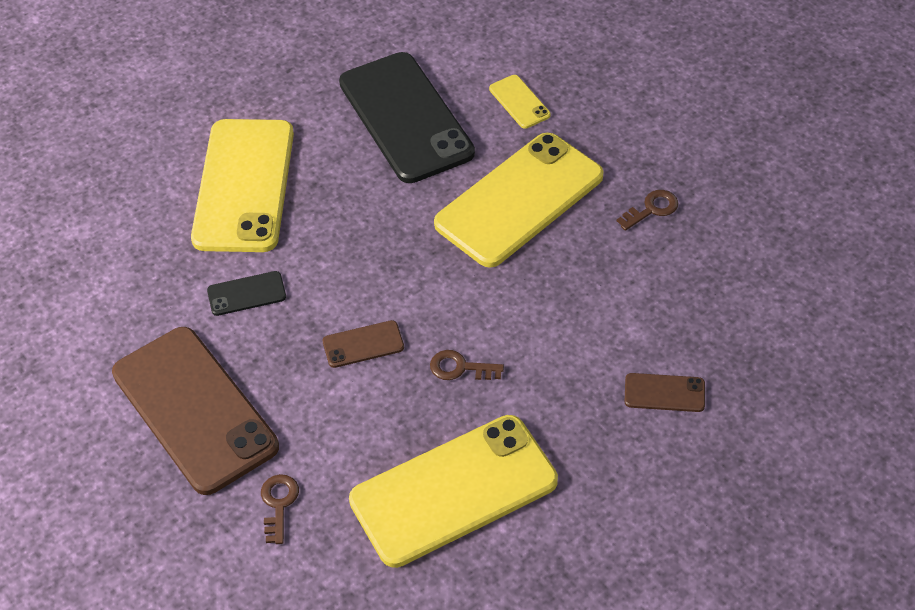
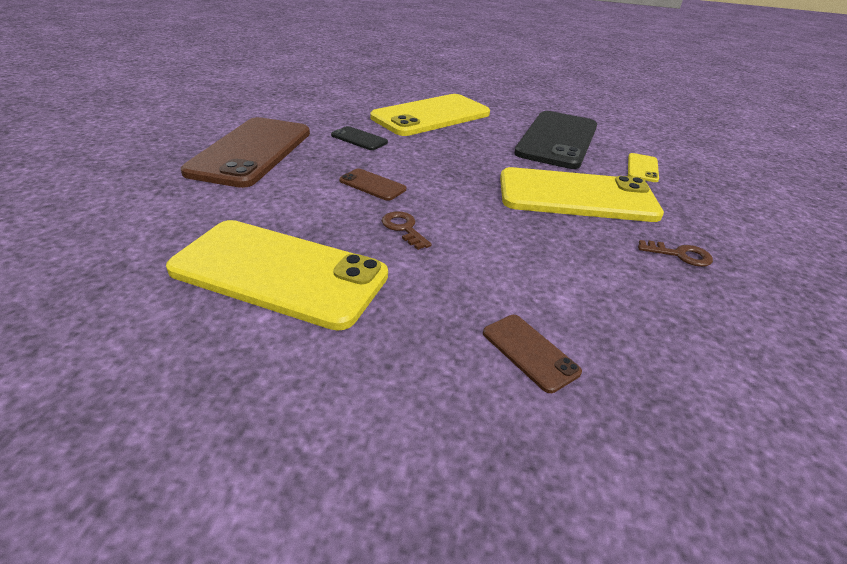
camera: 45 degrees right, 15 degrees down
(278, 504) = (196, 203): brown key -> none

